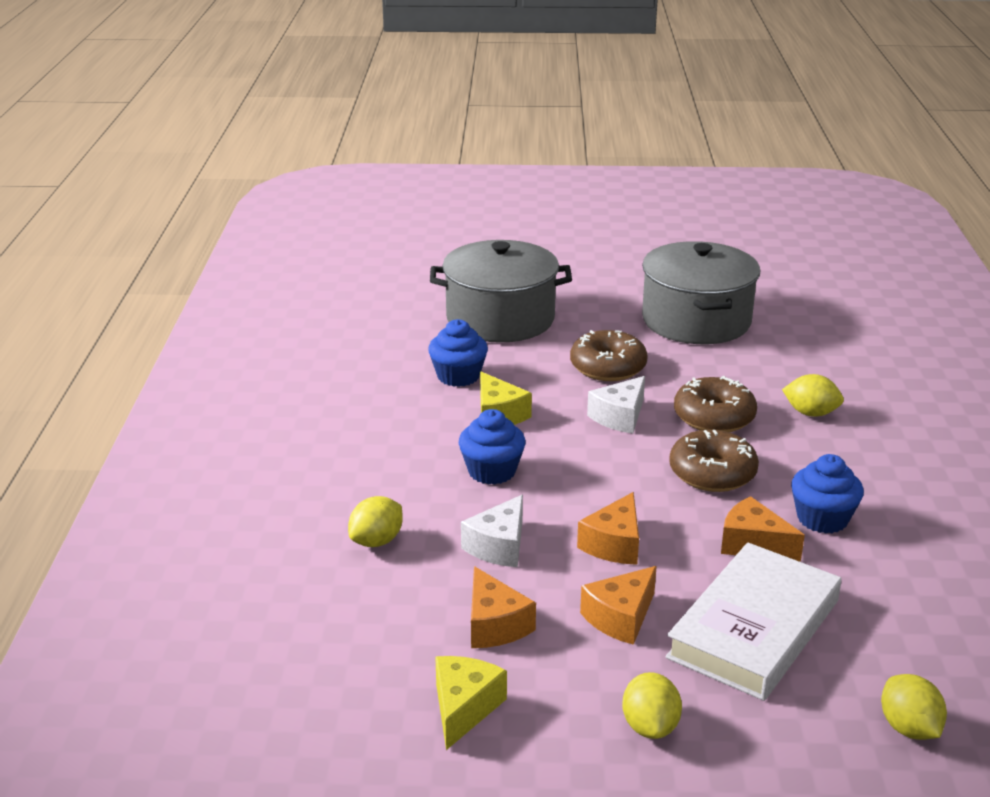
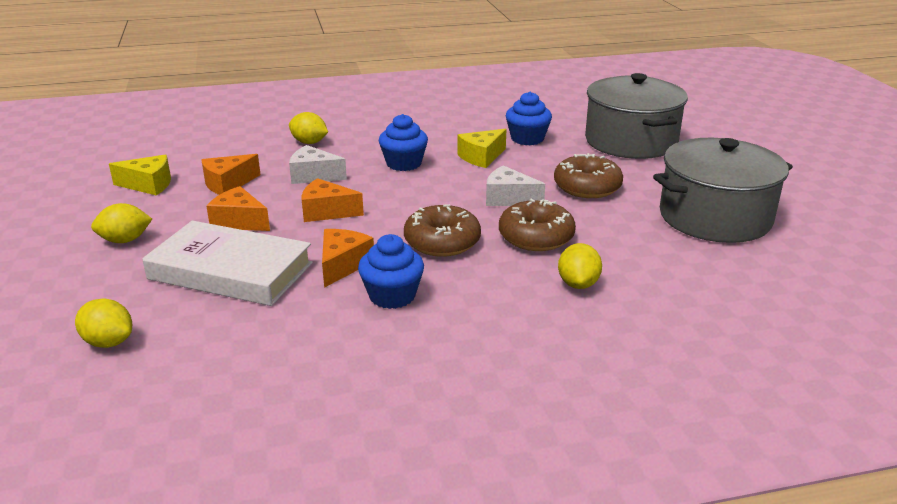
camera: 75 degrees right, 0 degrees up
(909, 728) = (108, 342): yellow lemon -> yellow lemon turned 60 degrees clockwise

